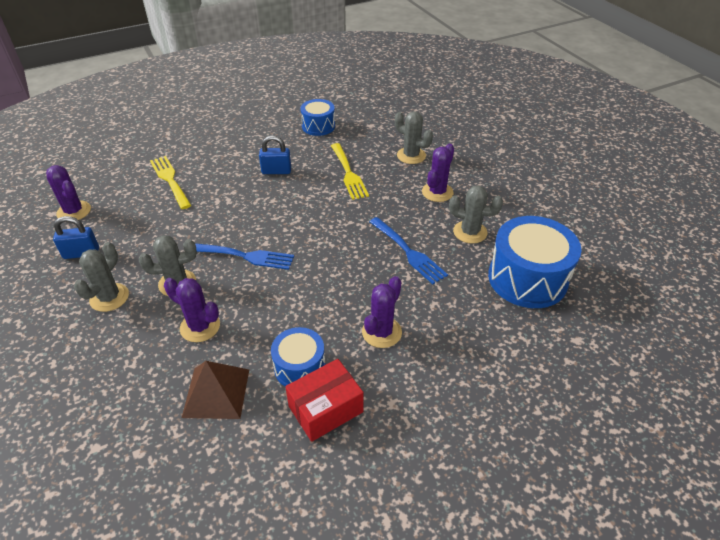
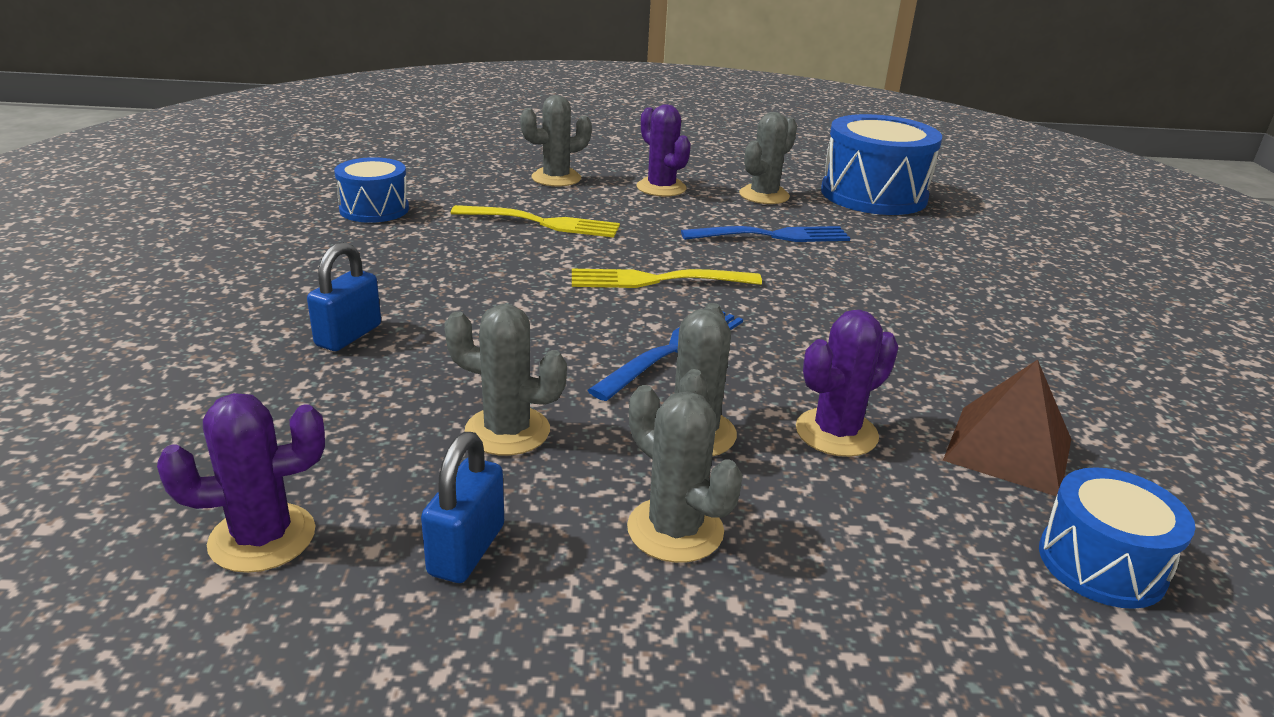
camera: 65 degrees left, 15 degrees down
(154, 235) = (507, 431): none -> grey cactus
(170, 180) = (326, 375): yellow fork -> yellow fork (656, 280)
(276, 171) = (457, 270): blue padlock -> blue padlock (348, 335)
(300, 367) = (974, 365): blue drum -> blue drum (1101, 564)
(325, 409) = (1062, 366): red box -> none
(381, 332) = (926, 293): purple cactus -> none

